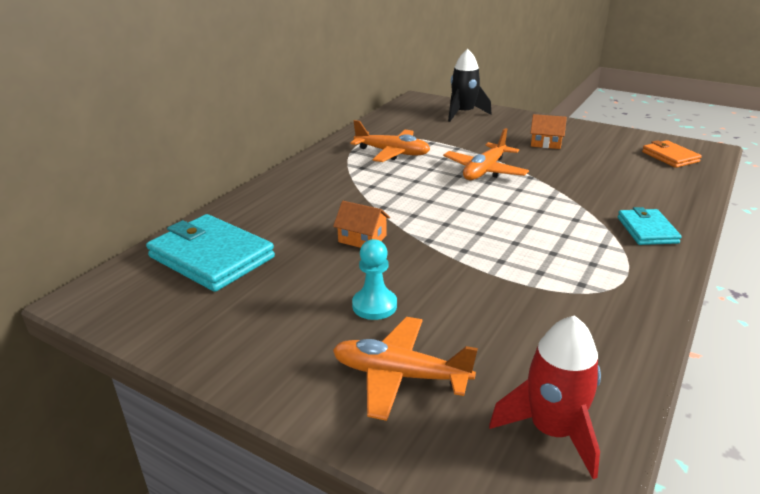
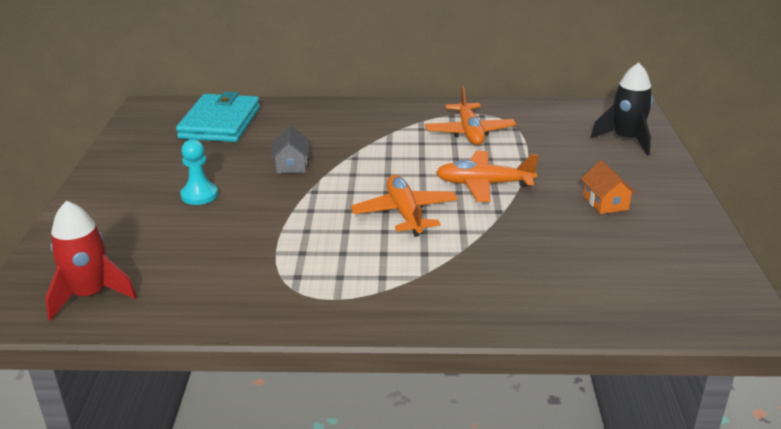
camera: 60 degrees right, 0 degrees up
(362, 239) = (291, 164): orange house -> grey house
(400, 375) = (122, 226): orange plane -> orange plane (405, 213)
(647, 230) = (440, 298): turquoise wallet -> none
(670, 157) = (678, 292): orange wallet -> none

